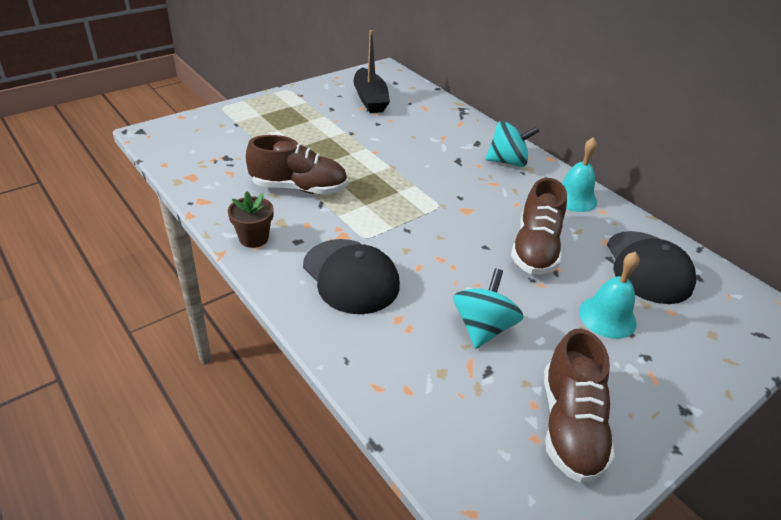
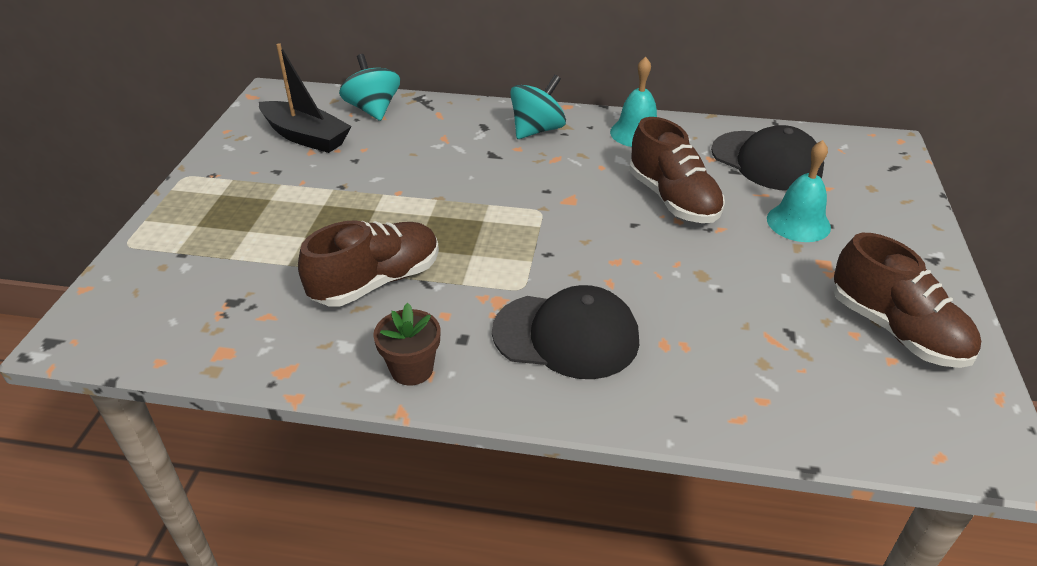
camera: 40 degrees left, 0 degrees up
(482, 328) = (735, 299): turquoise spinning top -> turquoise spinning top (373, 110)

